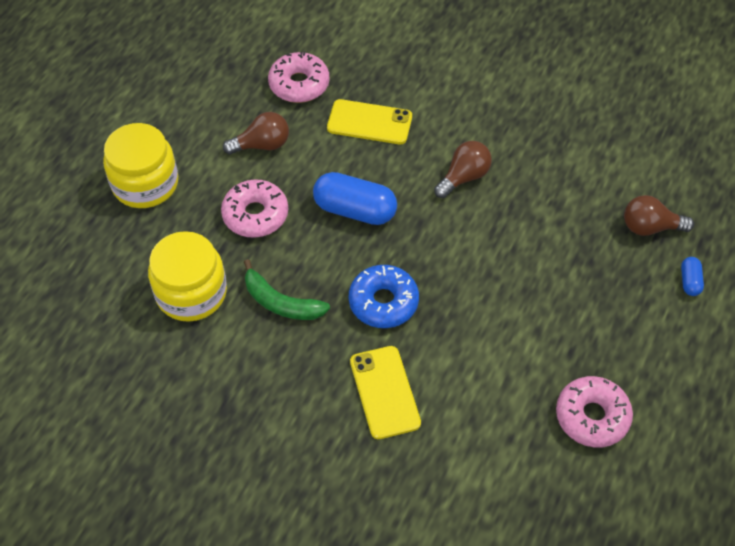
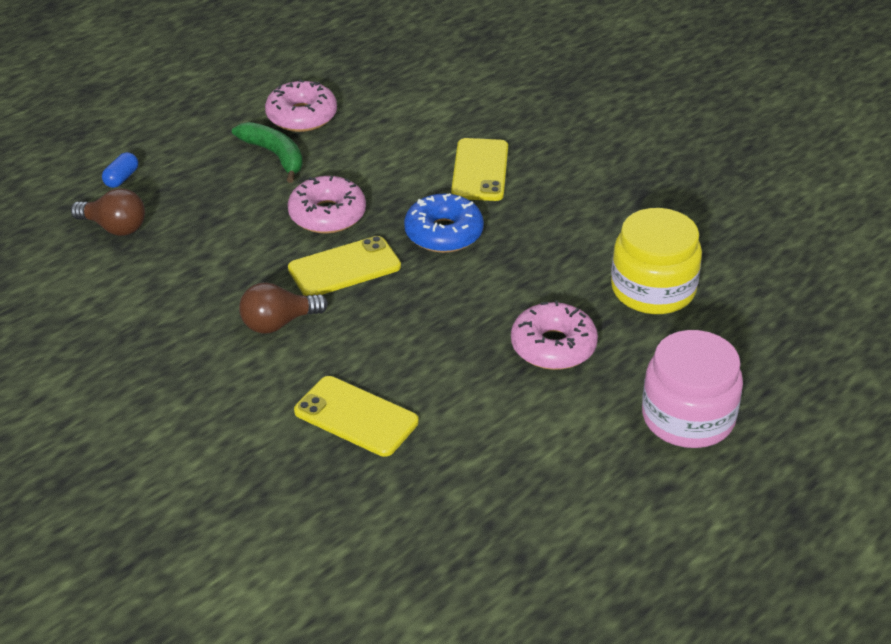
camera: 160 degrees left, 15 degrees down
(145, 183) = (688, 417): yellow jar -> pink jar
(262, 145) = (515, 425): brown light bulb -> none
(281, 302) = (554, 258): green banana -> green banana (275, 155)
(299, 84) = (428, 496): pink donut -> pink donut (327, 215)
(355, 210) = (430, 322): blue capsule -> none
(445, 241) = (344, 268): none -> yellow phone

